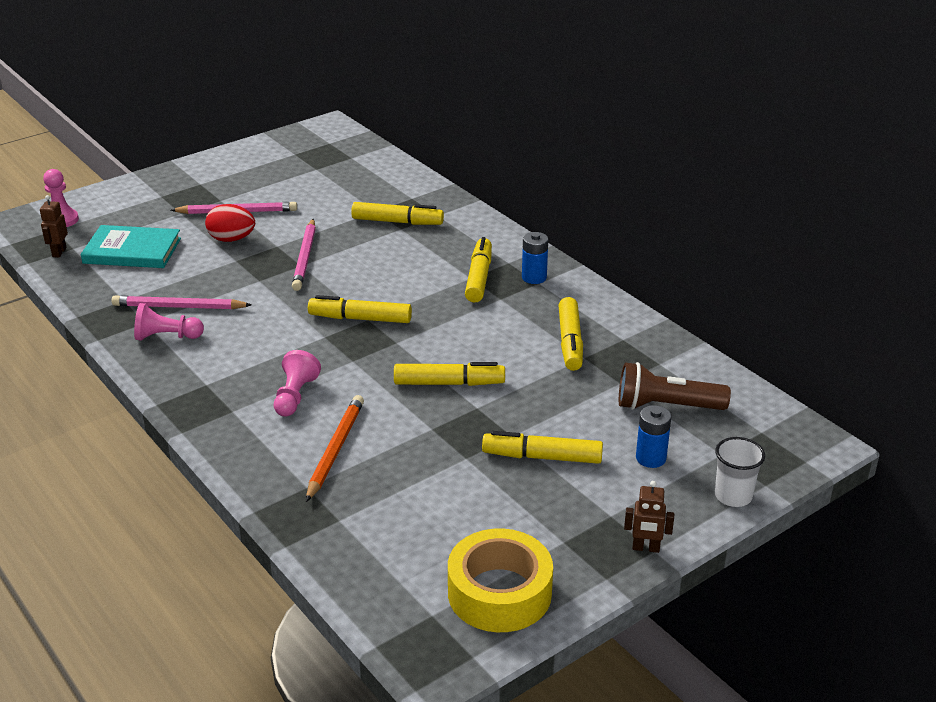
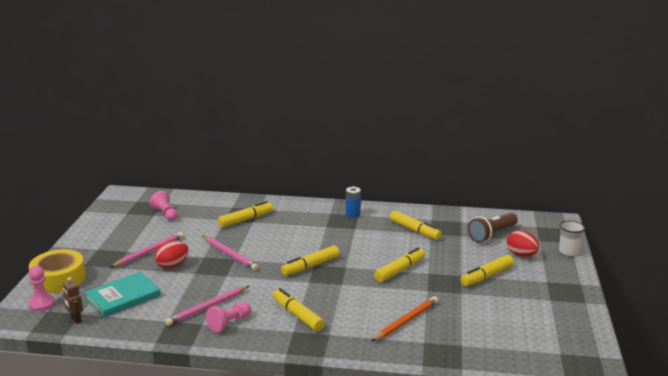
camera: 45 degrees left, 10 degrees down
(295, 396) = (346, 311): pink pawn -> pink pawn (165, 214)
(335, 449) = (406, 321): orange pencil -> orange pencil turned 75 degrees clockwise
(479, 277) = (329, 224): yellow marker -> yellow marker (297, 315)
(499, 593) = (565, 330): yellow tape -> yellow tape (59, 278)
(646, 548) = (577, 285): brown robot -> none
(651, 458) = (521, 255): blue battery -> red egg

